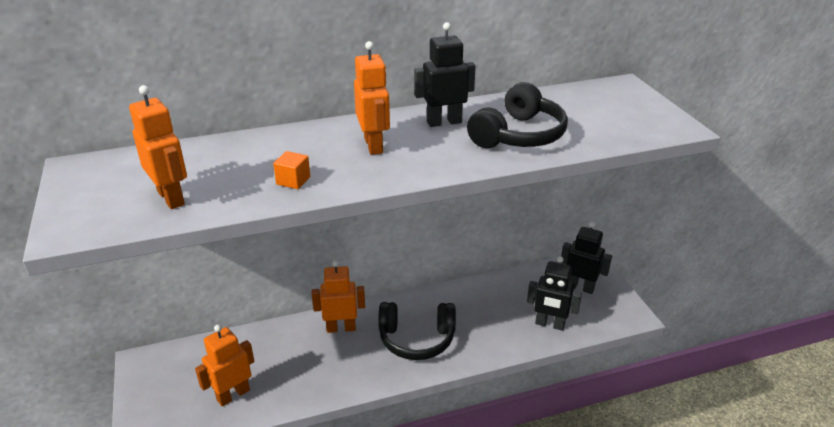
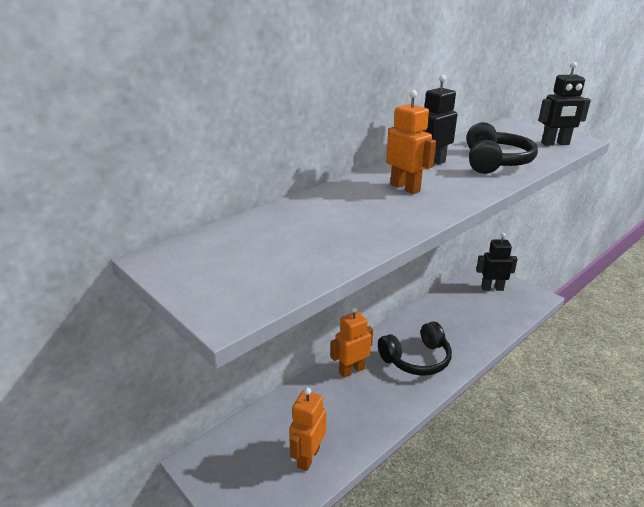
camera: 25 degrees left, 5 degrees down
(171, 198) = (293, 260): orange robot -> none
(293, 181) = (380, 224): orange cube -> none
(549, 324) = (496, 319): black robot -> black robot (555, 144)

